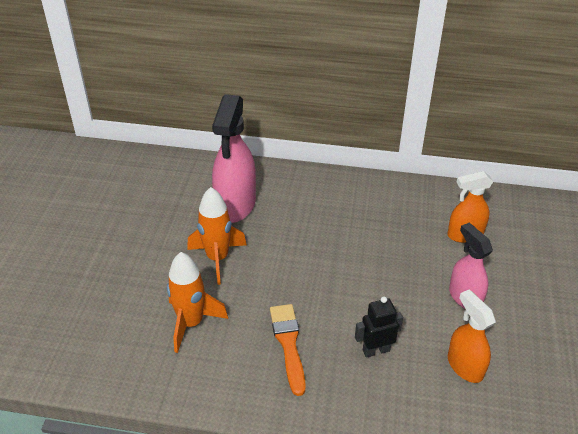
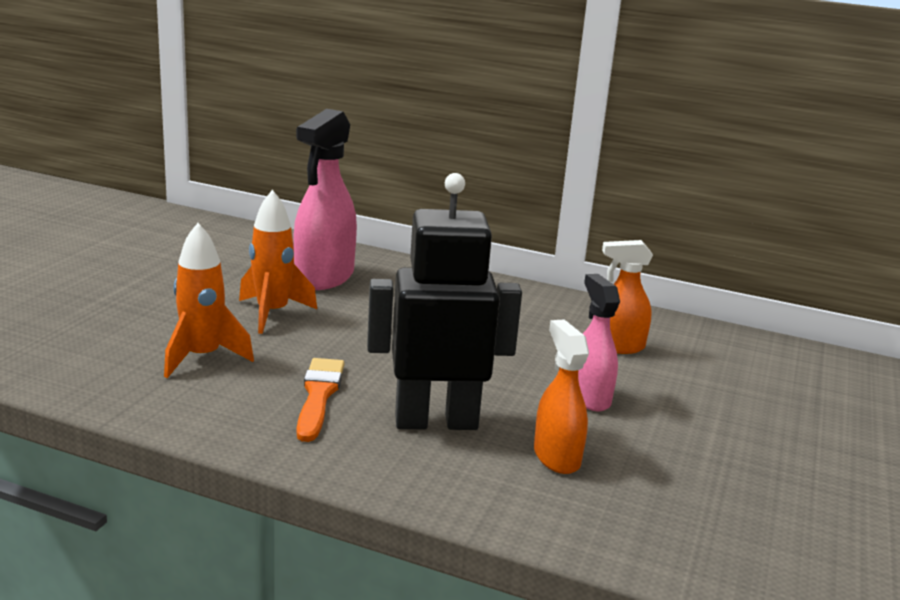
camera: 10 degrees right, 20 degrees down
(376, 350) = (436, 421): black robot -> black robot, size x2.15

